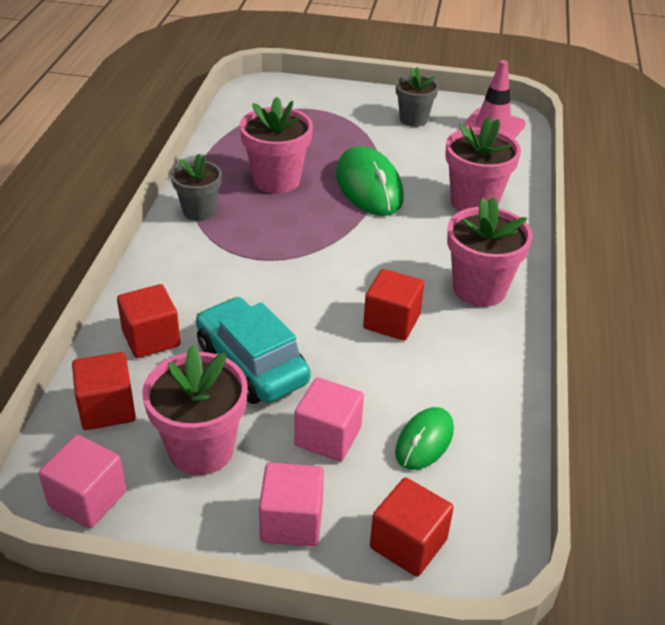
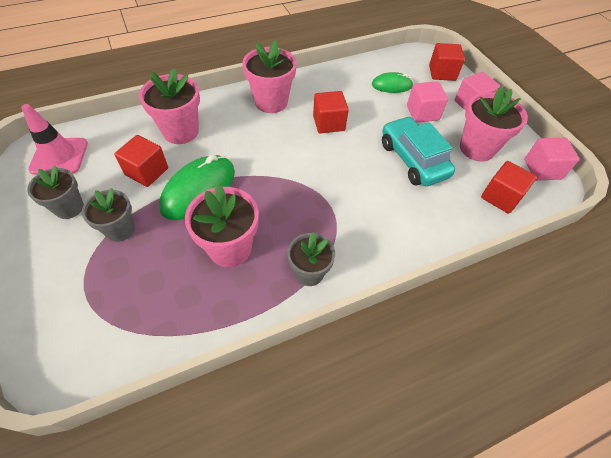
camera: 125 degrees left, 15 degrees up
(151, 338) = (443, 212): red cube -> red cube (147, 171)
(251, 364) = (413, 159): turquoise car -> turquoise car turned 135 degrees clockwise
(360, 135) = (120, 230): none -> grey flower pot

